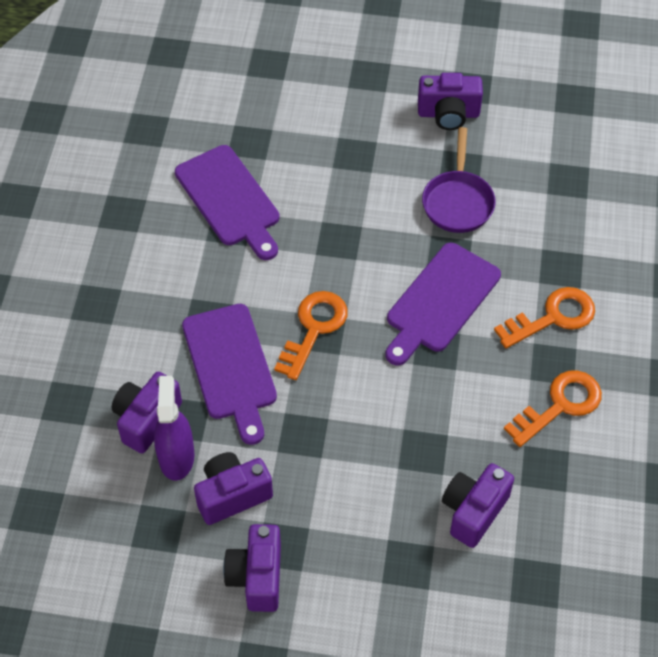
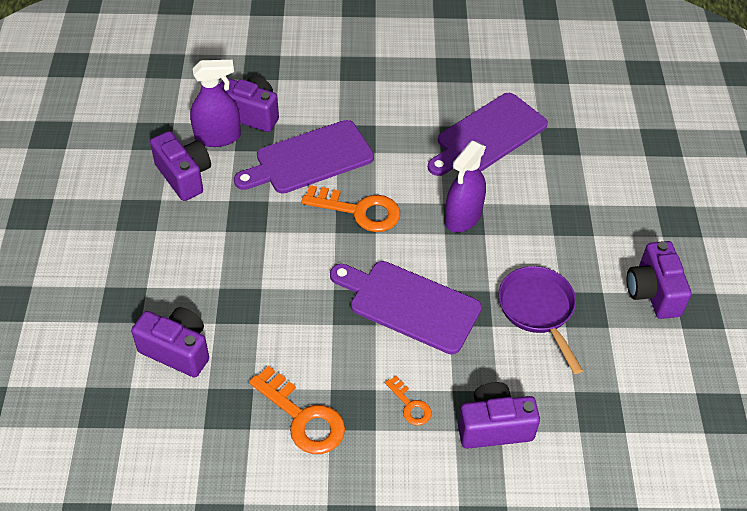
camera: 80 degrees right, 5 degrees down
(257, 577) = (110, 201): purple camera -> purple camera (494, 427)
(337, 240) = (463, 217): none -> purple spray bottle
(458, 202) = (538, 310): purple pan -> purple pan turned 75 degrees clockwise
(552, 317) = (410, 405): orange key -> orange key, size x0.53

